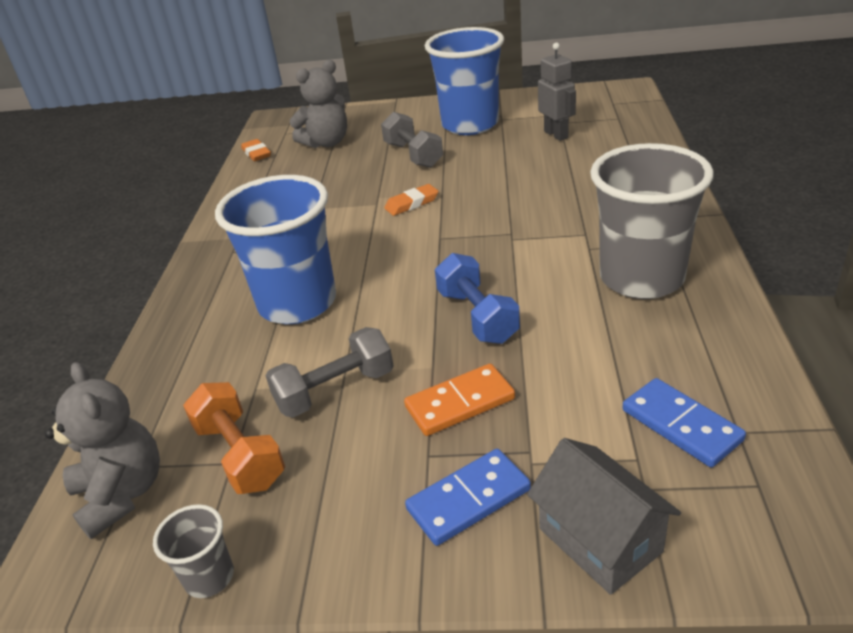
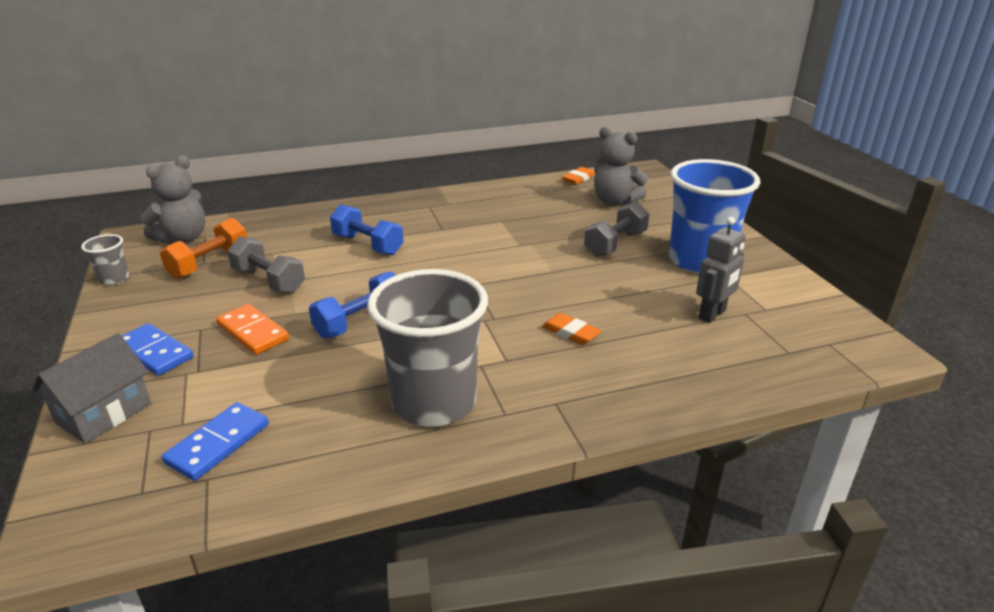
camera: 65 degrees right, 5 degrees down
(297, 303) = (368, 245): blue cup -> blue dumbbell
(412, 203) = (526, 260): orange eraser -> orange eraser (570, 333)

